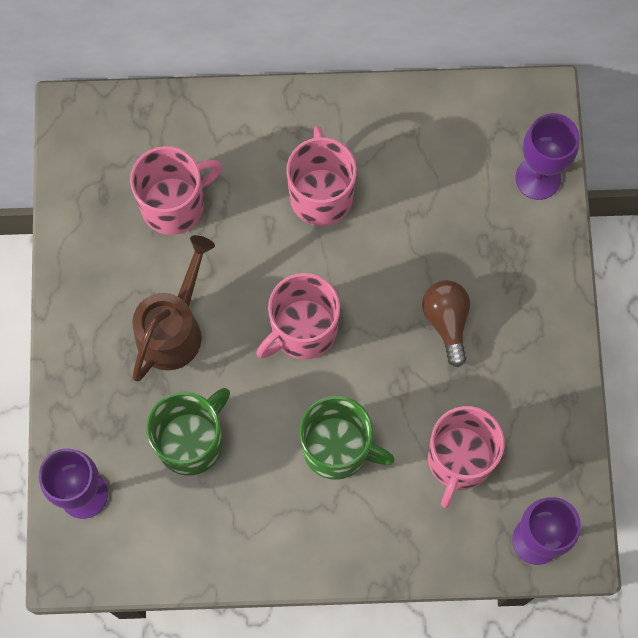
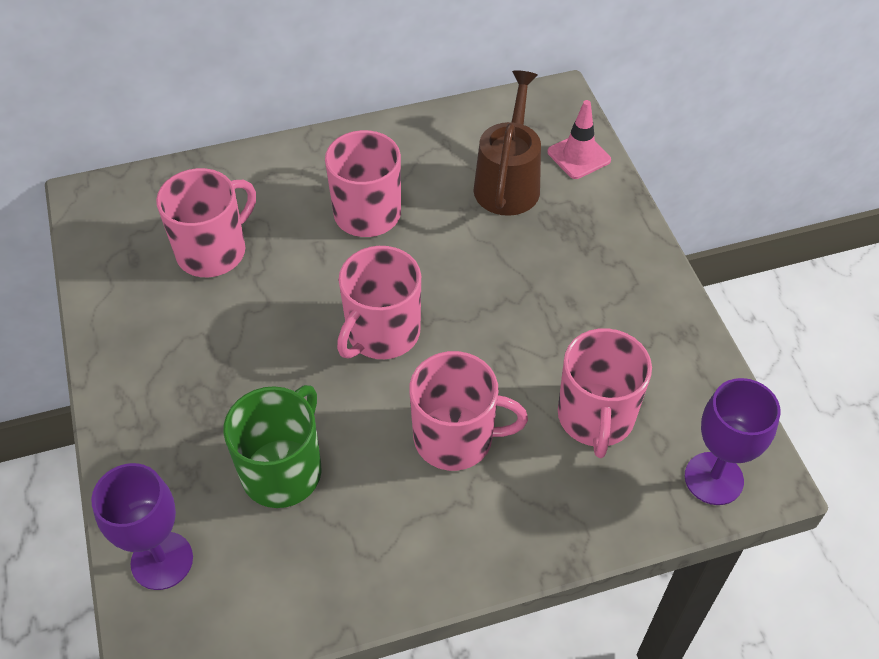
camera: 15 degrees left, 20 degrees down
(174, 328) = (237, 362): brown watering can -> brown watering can (508, 182)
(337, 448) = (455, 438): green mug -> pink mug
(446, 321) = (533, 292): brown light bulb -> none
(538, 178) = (579, 156): purple goblet -> pink traffic cone

